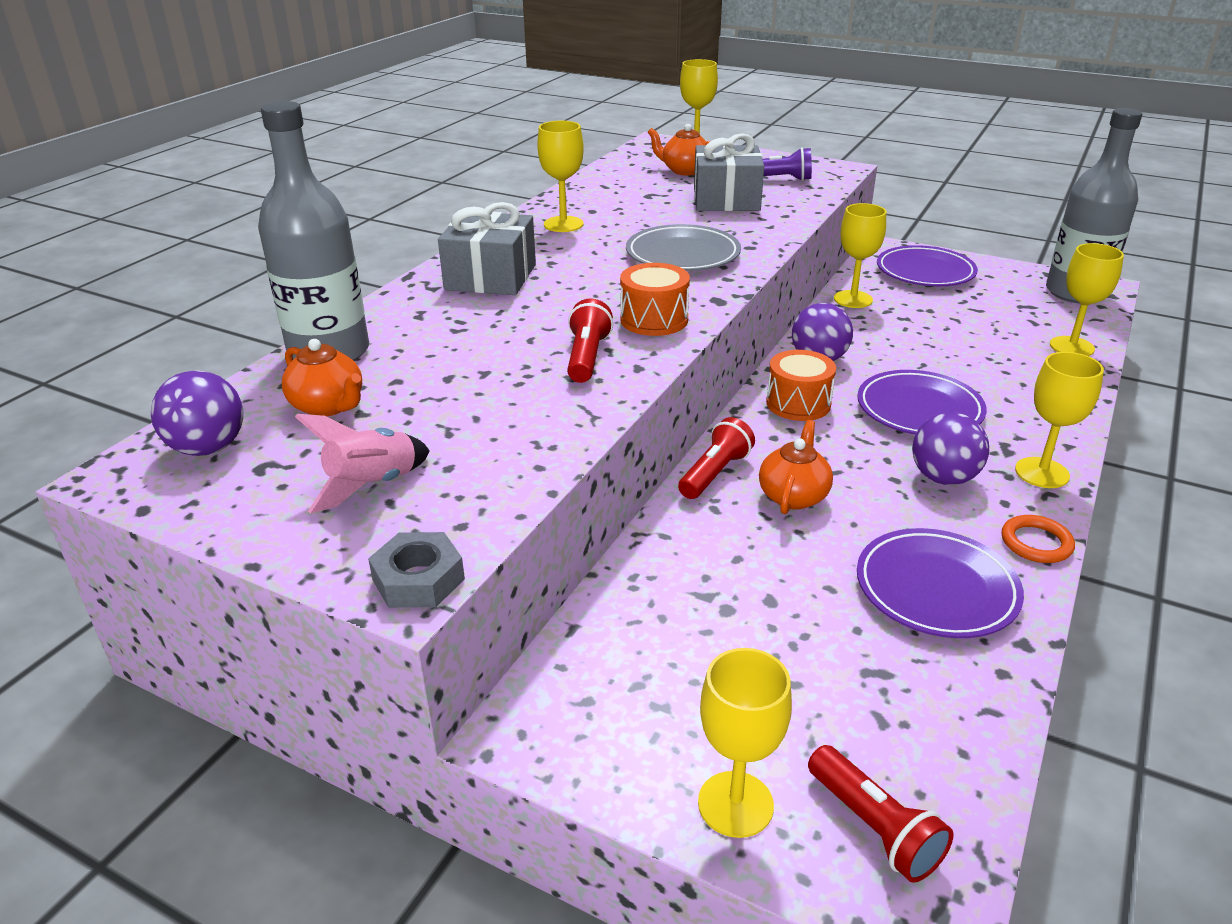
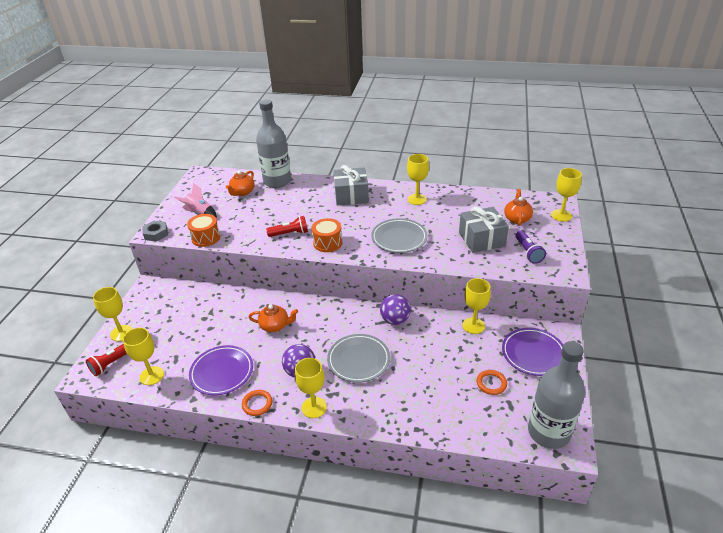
camera: 75 degrees right, 5 degrees up
(208, 448) = (215, 181): purple ball -> none
(715, 473) = (285, 302): red flashlight -> none
(798, 403) = (349, 318): orange drum -> orange drum (206, 238)
(919, 409) = (358, 360): purple plate -> grey plate
(984, 310) = (491, 383): none -> orange ring
(1071, 347) = (460, 426): yellow goblet -> yellow goblet (152, 375)

